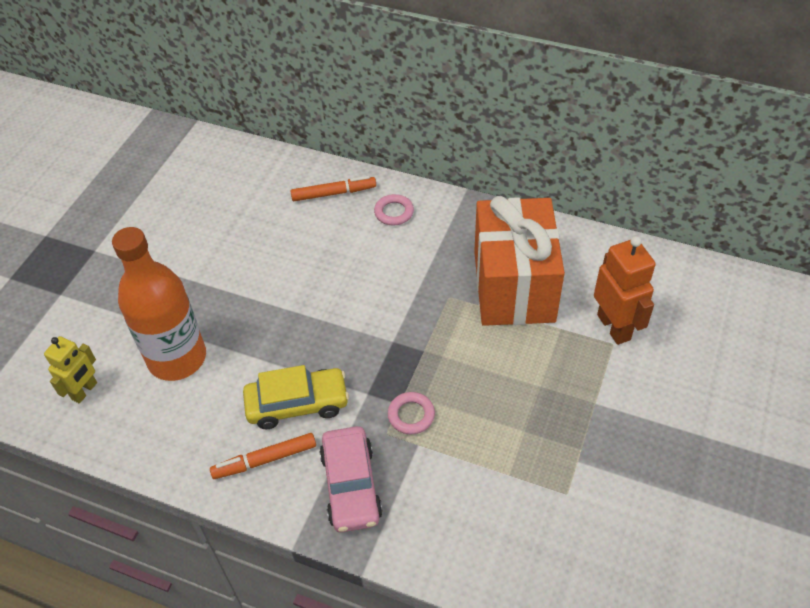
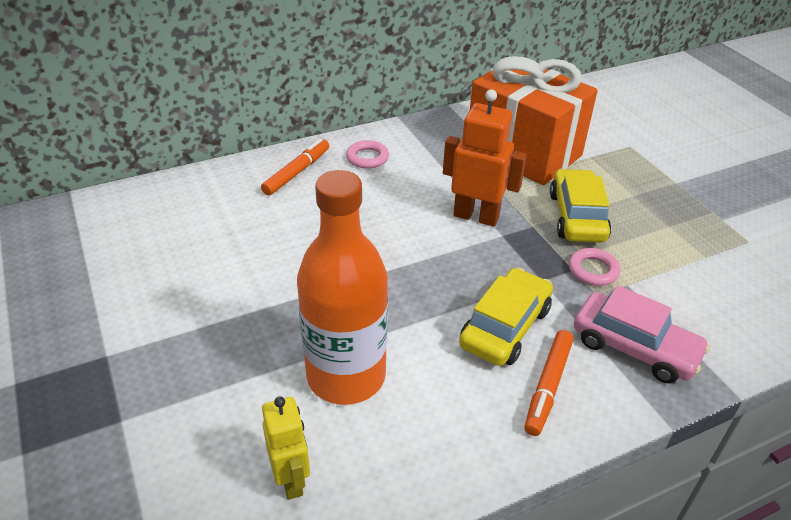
camera: 50 degrees left, 10 degrees down
(466, 368) = (577, 217): none -> yellow car
(614, 327) = (616, 137): orange robot -> orange robot (476, 216)

